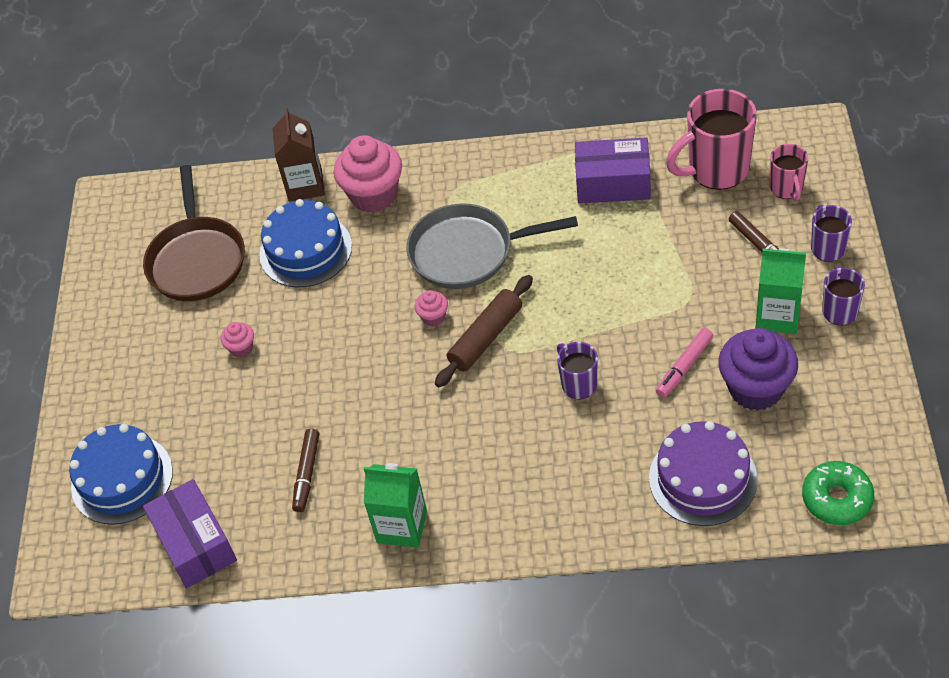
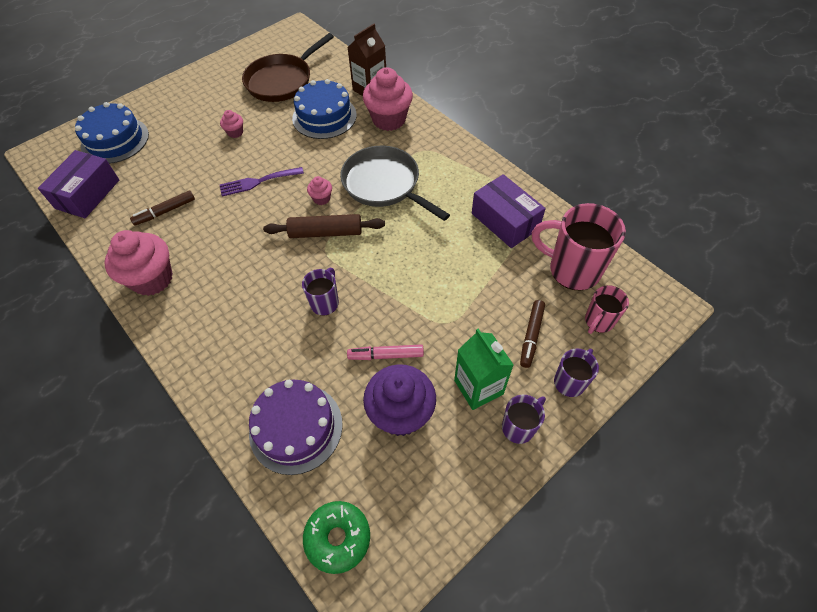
camera: 45 degrees right, 5 degrees up
(348, 363) = (257, 182): none -> purple fork
(402, 526) = (152, 279): green carton -> pink cupcake

